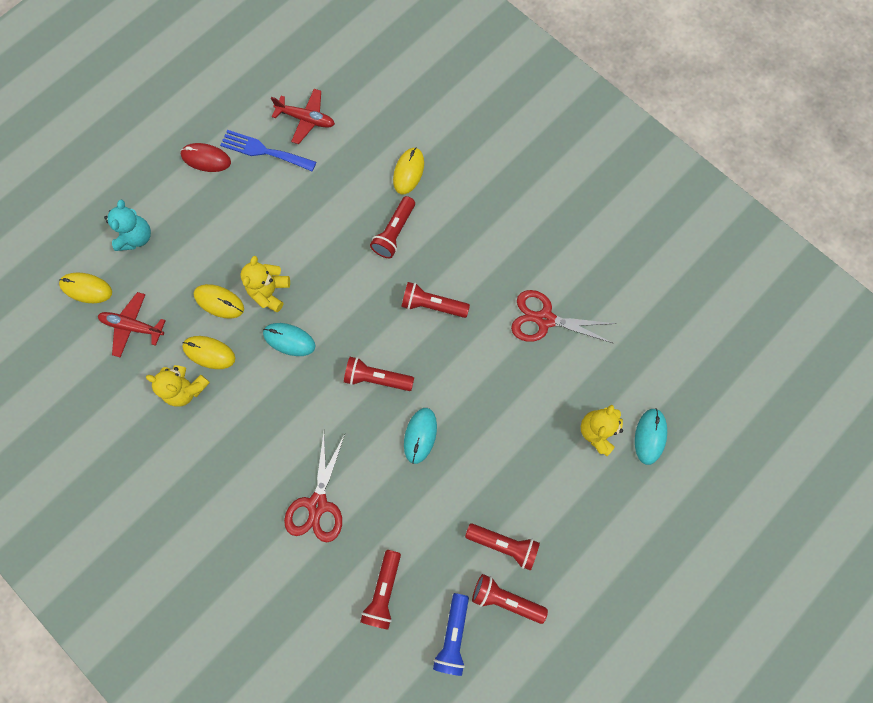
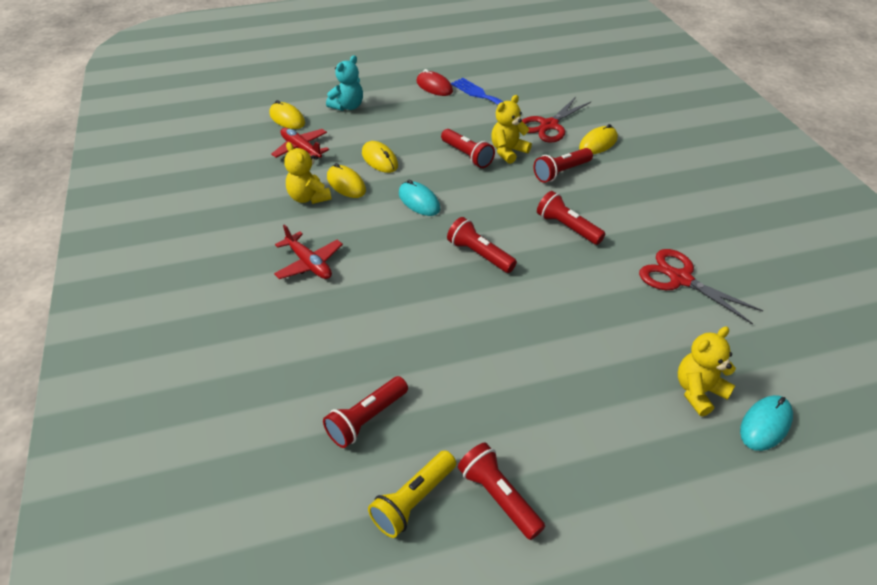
camera: 30 degrees right, 30 degrees down
(270, 292) = (425, 168): yellow teddy bear -> yellow teddy bear (508, 151)
(306, 119) = (529, 91): red plane -> red plane (309, 263)
(317, 504) = (355, 319): red scissors -> red scissors (549, 125)
(420, 435) = (494, 311): turquoise mouse -> none
(453, 635) = (413, 501): blue flashlight -> yellow flashlight
(504, 544) = (528, 443): red flashlight -> red flashlight (467, 156)

